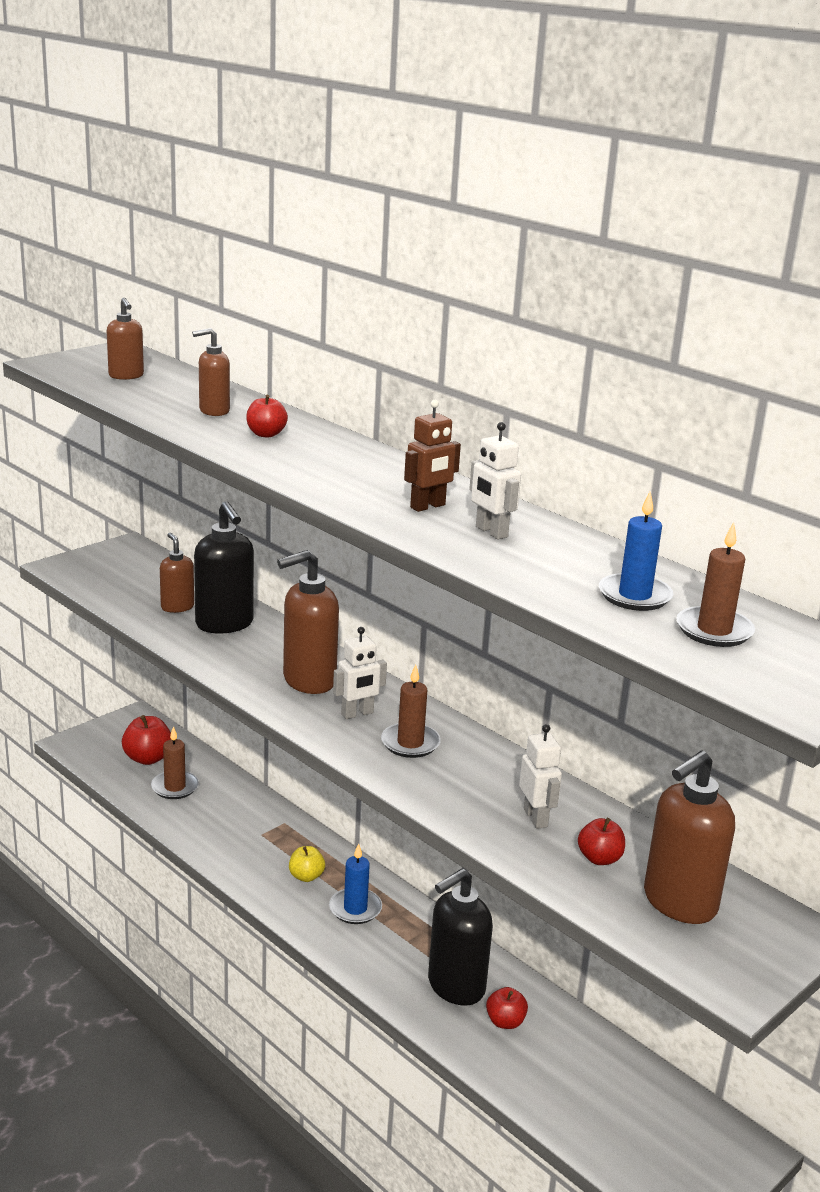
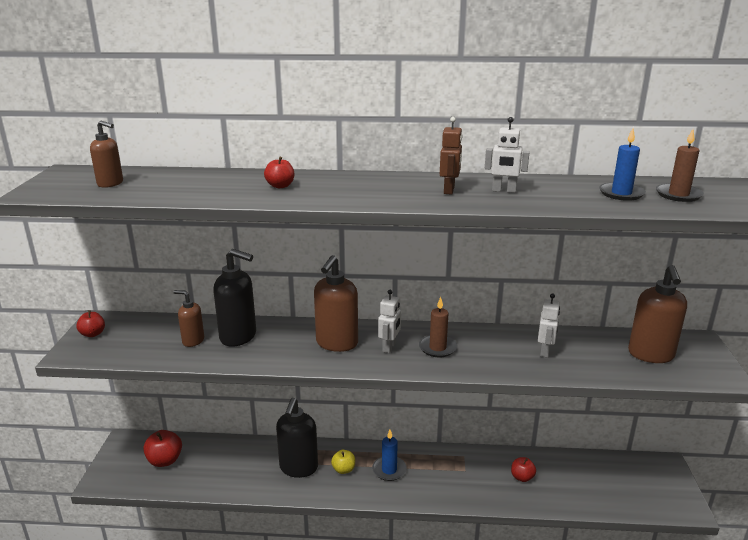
camera: 40 degrees left, 0 degrees up
(175, 787) = (205, 467): brown candle -> none
(214, 411) = (218, 184): brown soap dispenser -> none
(455, 986) = (482, 476): black soap dispenser -> black soap dispenser (298, 468)
(536, 818) = (545, 351): white robot -> white robot turned 75 degrees clockwise
(599, 858) = (596, 354): red apple -> red apple (93, 334)

